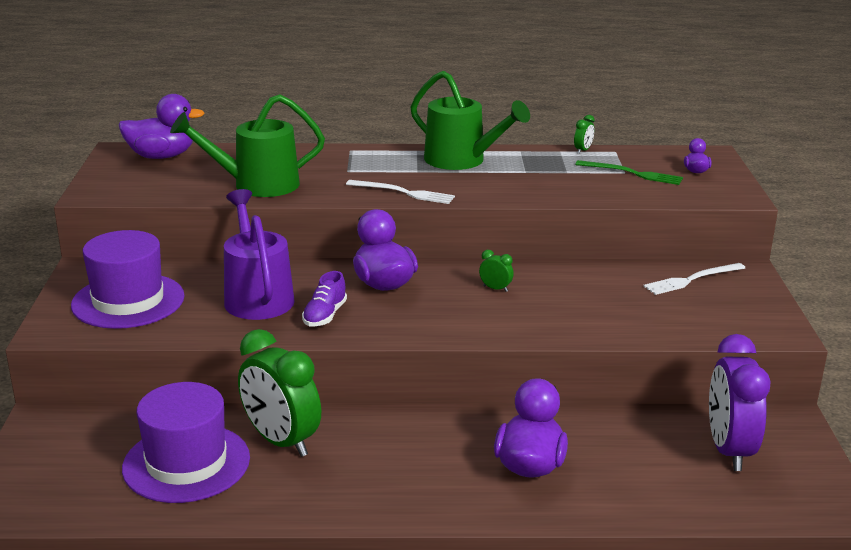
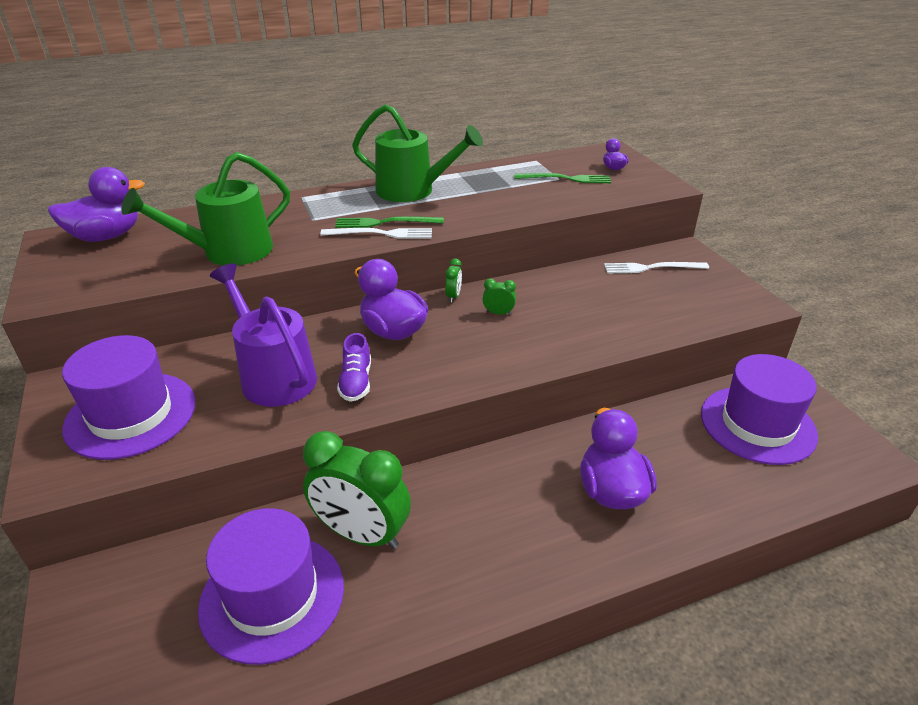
camera: 20 degrees left, 10 degrees up
(414, 184) = (385, 223): none -> green fork
(583, 150) = (509, 163): green clock -> green clock (453, 296)
(692, 279) = (652, 268): white fork -> white fork turned 45 degrees clockwise
(728, 450) = (757, 424): purple clock -> purple hat

